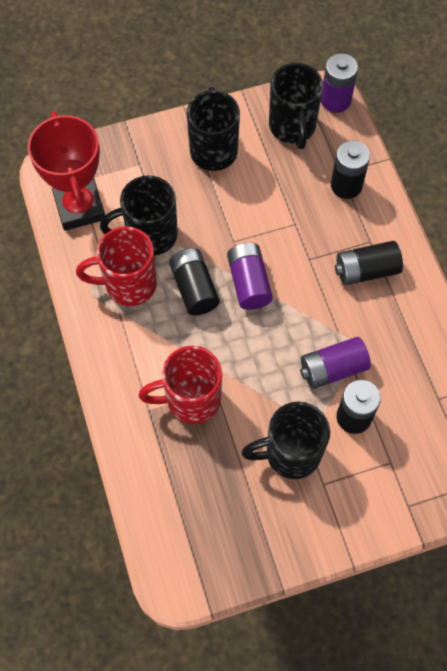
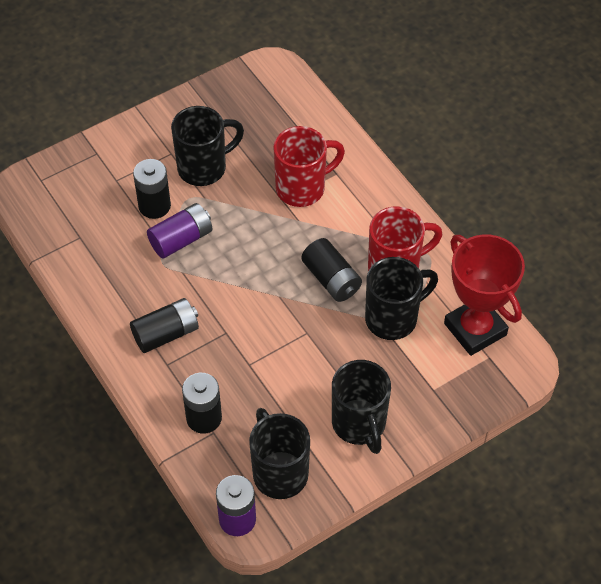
camera: 165 degrees right, 10 degrees down
(249, 282) = (280, 296): purple battery -> none

